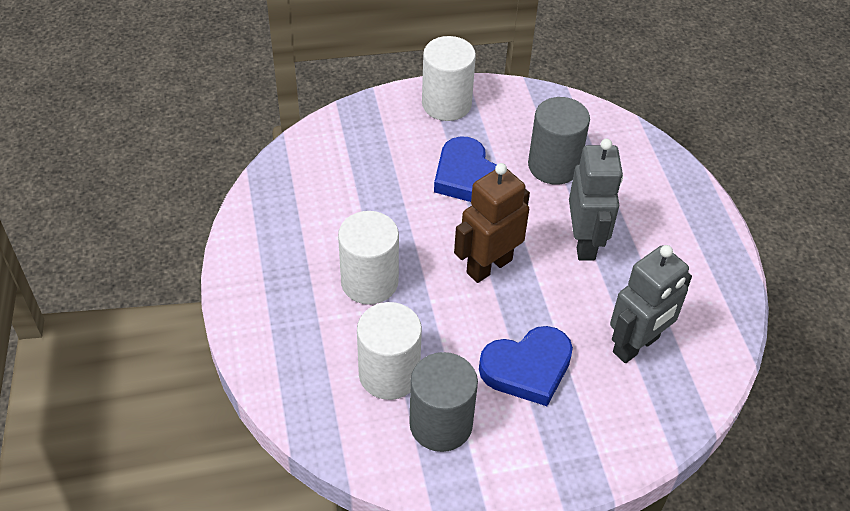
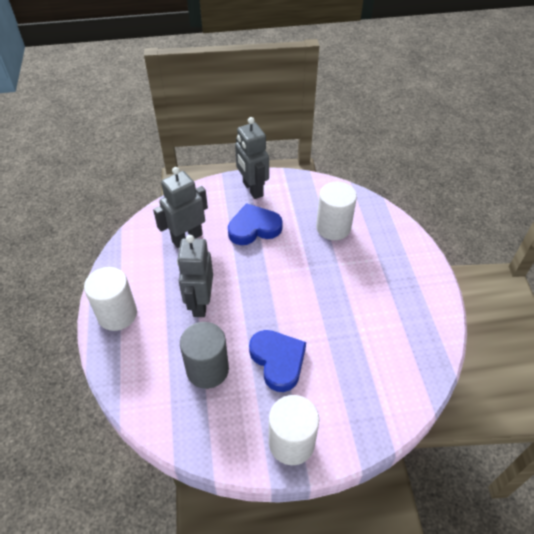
camera: 175 degrees left, 0 degrees up
(369, 282) = (349, 280): white cylinder -> white cylinder (117, 314)
(441, 424) = (304, 203): grey cylinder -> none
(489, 266) = (269, 288): brown robot -> none
(543, 455) = (252, 189): none -> grey robot

